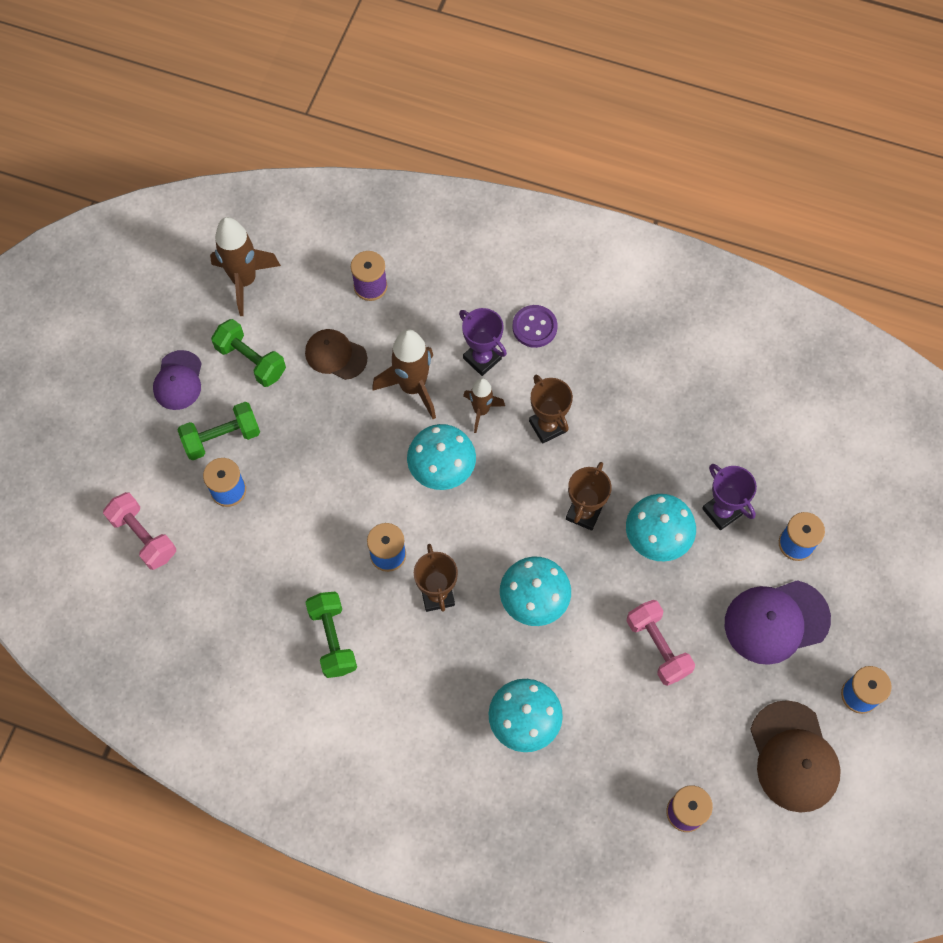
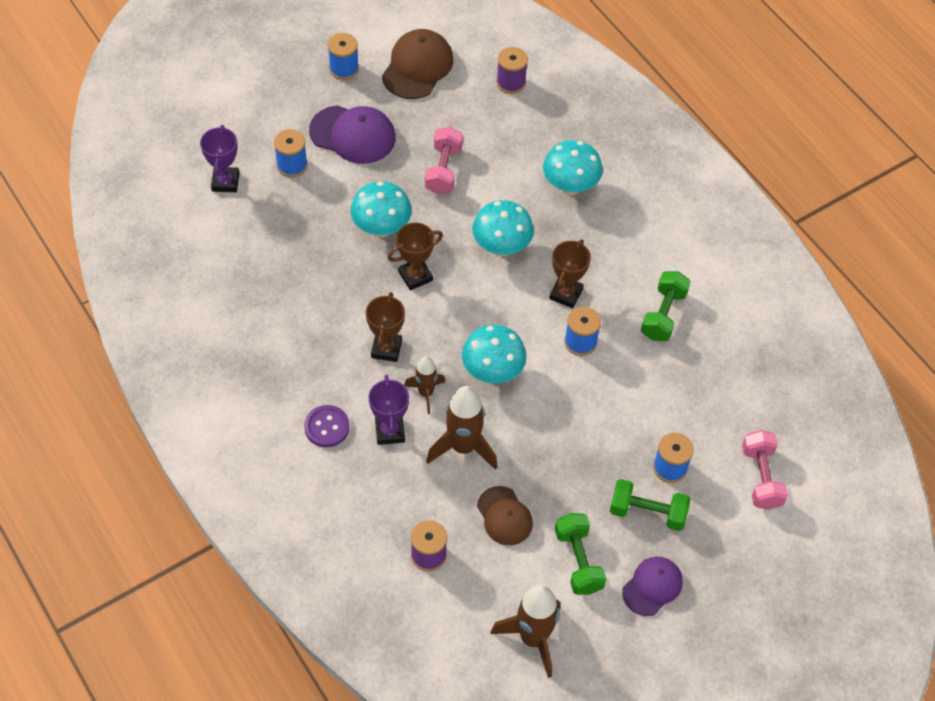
camera: 145 degrees left, 10 degrees down
(722, 512) = (320, 214): purple trophy -> purple trophy (225, 182)

